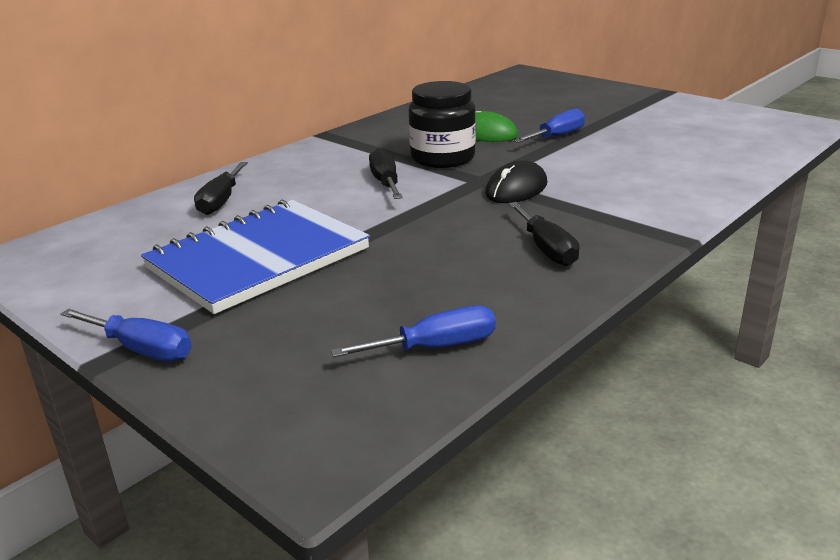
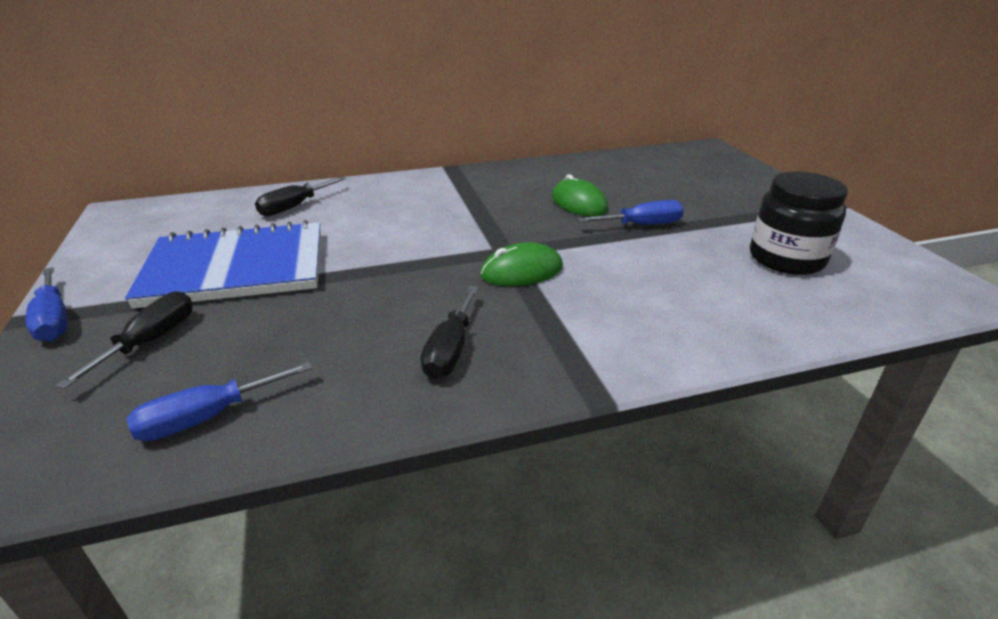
camera: 30 degrees right, 5 degrees up
(385, 183) = (426, 228): black screwdriver -> black screwdriver (150, 341)
(435, 347) = (207, 417): blue screwdriver -> blue screwdriver turned 135 degrees clockwise
(442, 158) = (507, 218): black jar -> black jar (786, 259)
(516, 189) = (521, 271): black mouse -> green mouse

